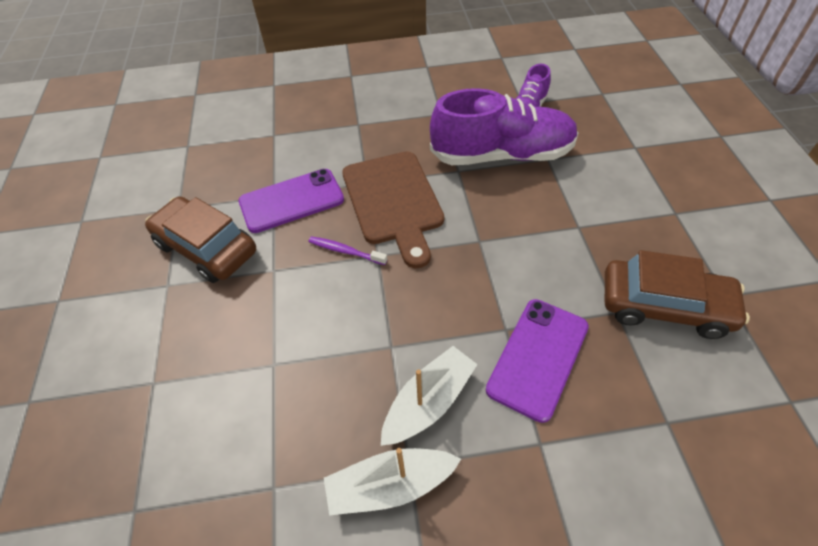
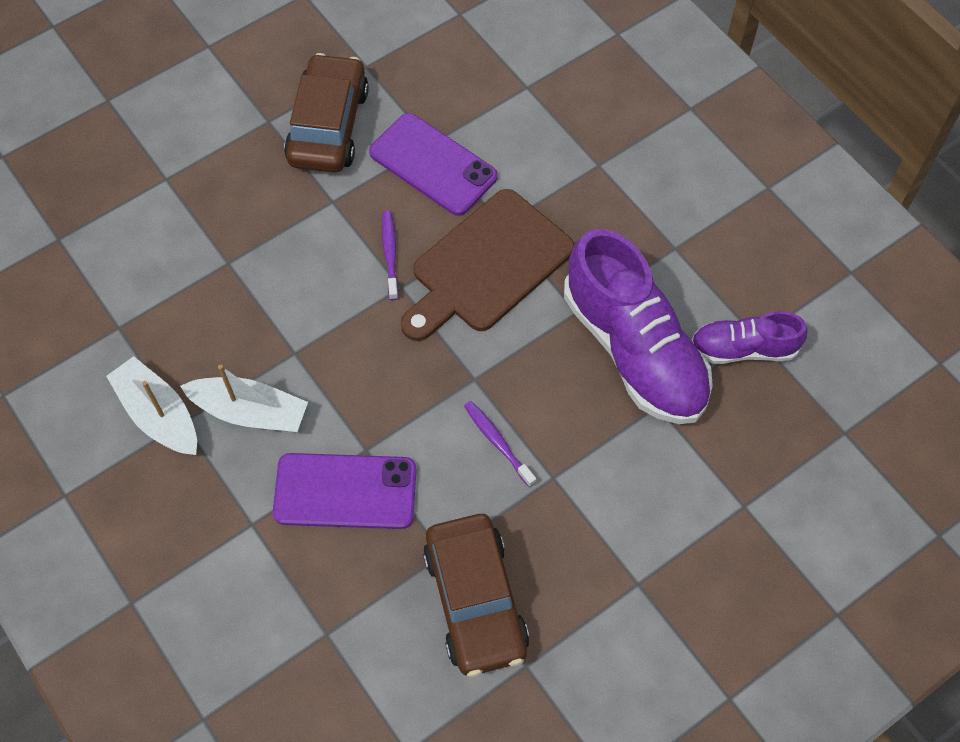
camera: 60 degrees right, 10 degrees up
(537, 246) = (497, 442): none -> purple toothbrush

